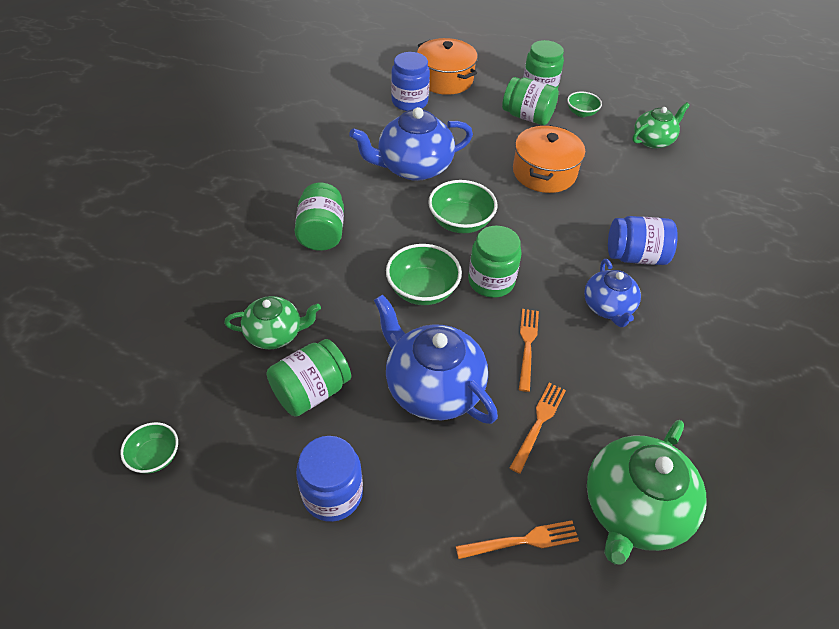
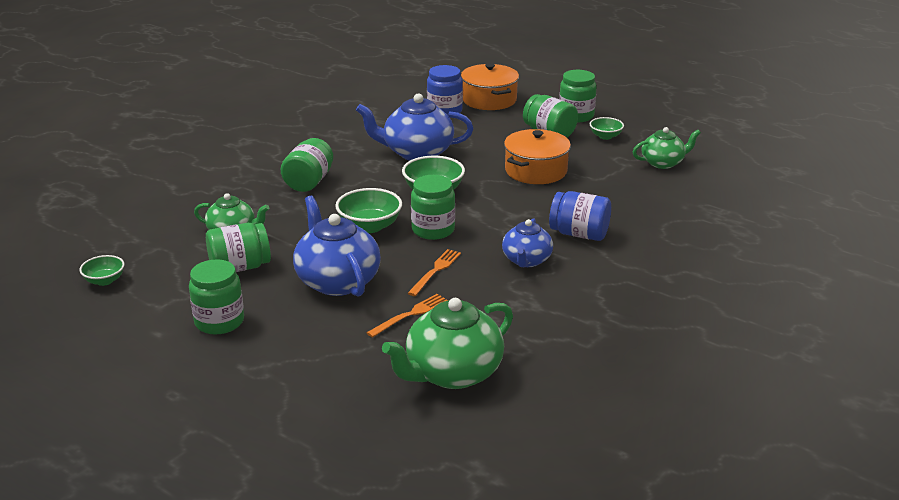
camera: 20 degrees right, 20 degrees down
(332, 494) = (219, 322): blue jar -> green jar
(522, 541) = (347, 372): orange fork -> none

